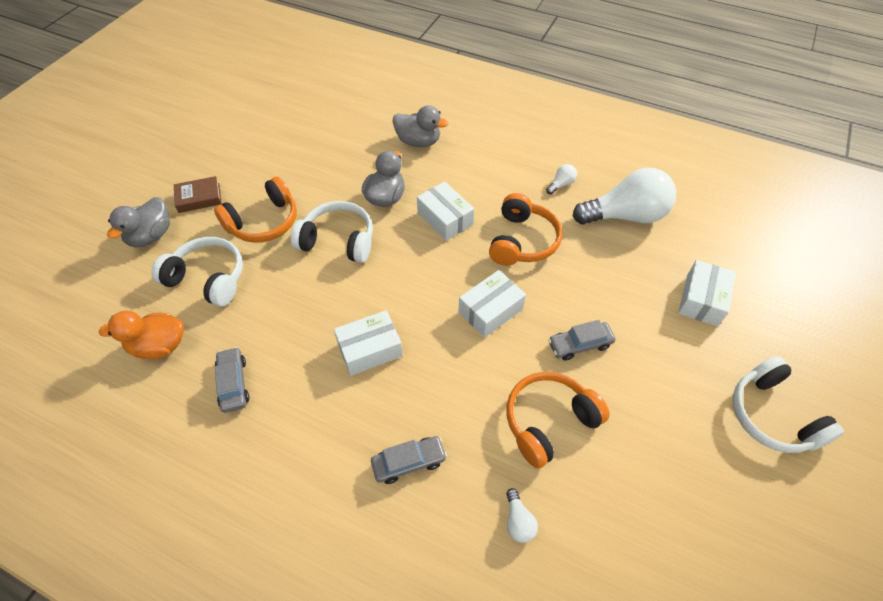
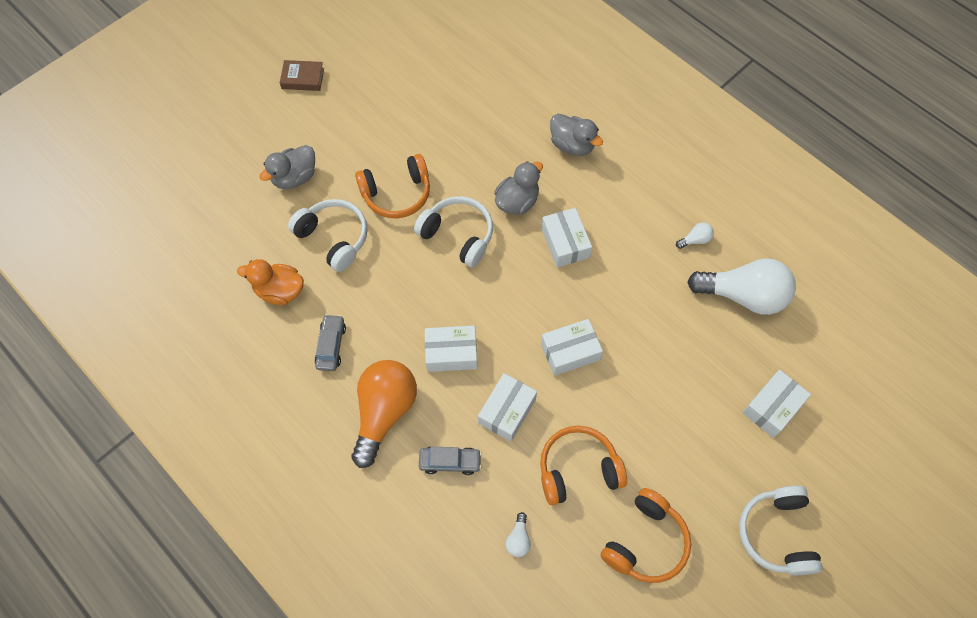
camera: 20 degrees right, 10 degrees up
(199, 198) = (346, 148): brown book -> brown book (303, 78)
(316, 434) = (384, 412): none -> orange light bulb
(450, 387) = (507, 411): none -> white box
(522, 241) = (629, 291): orange headphones -> orange headphones (645, 542)
(579, 344) = (636, 411): grey car -> none

